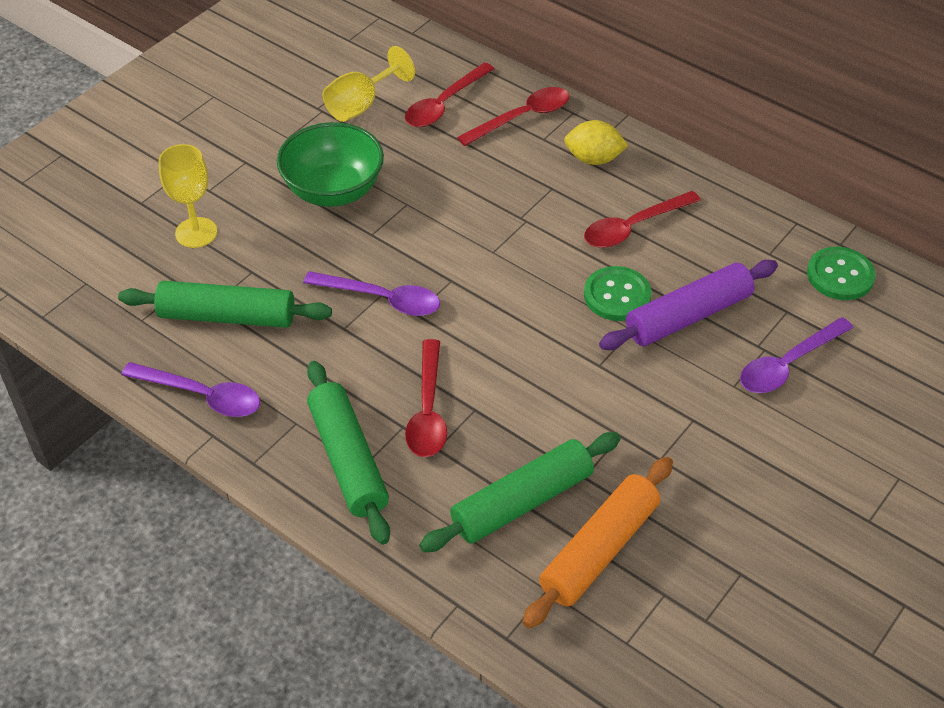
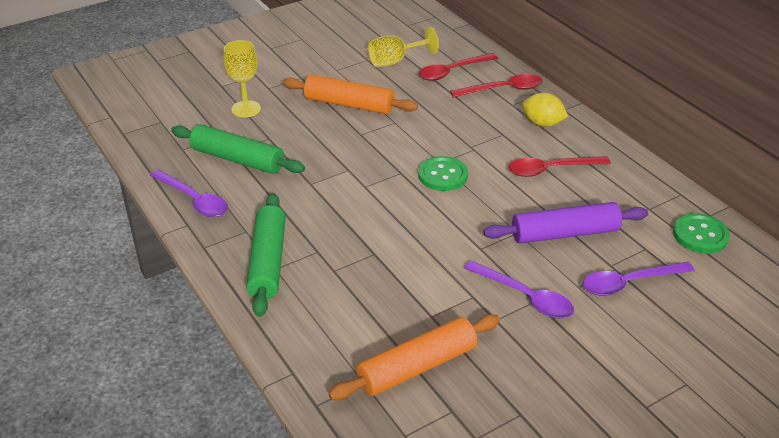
camera: 20 degrees right, 10 degrees down
(333, 191) = (349, 104): green bowl -> orange rolling pin
(382, 299) = (346, 173): purple spoon -> purple spoon (525, 297)
(428, 410) = (340, 246): red spoon -> none
(521, 501) = (376, 320): green rolling pin -> none
(617, 295) = (516, 208): green button -> green button (442, 175)

